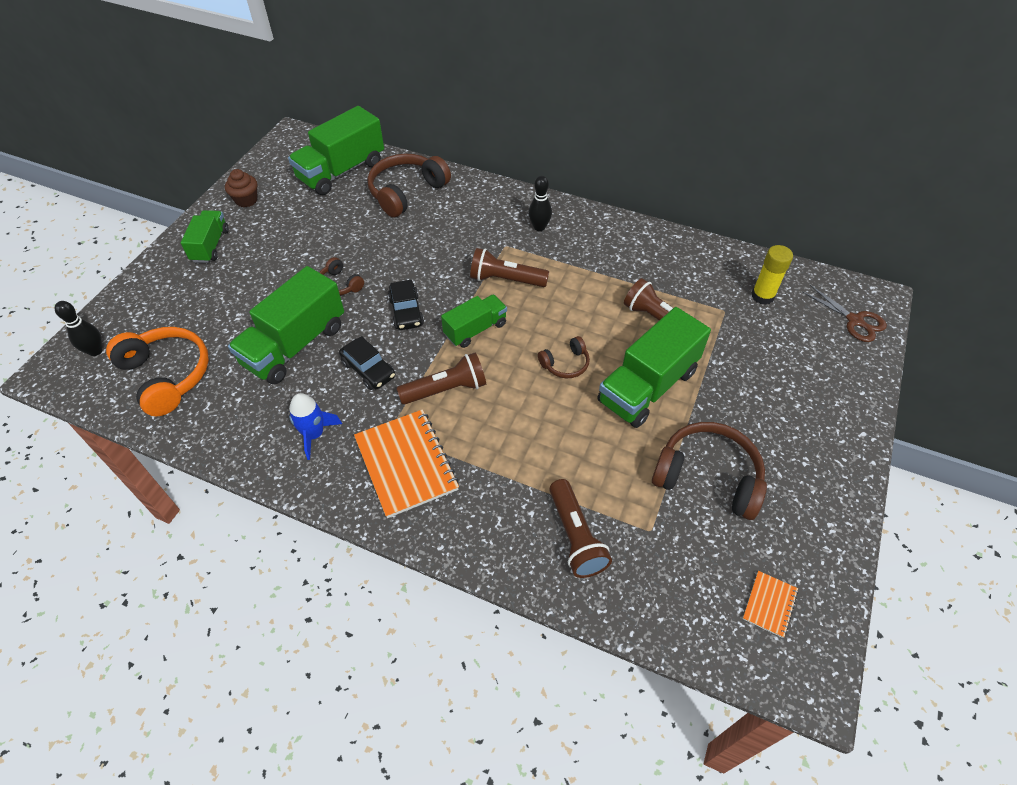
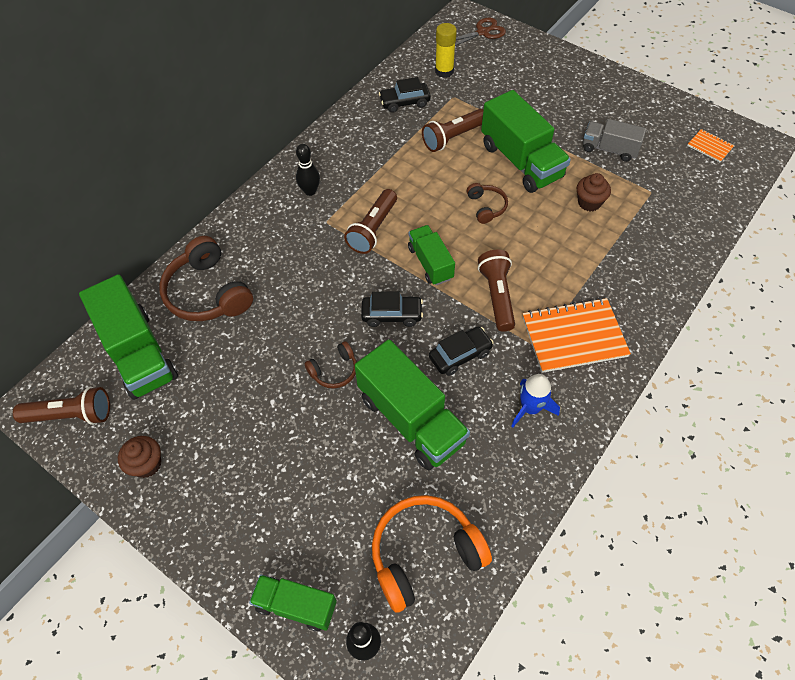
camera: 75 degrees left, 5 degrees up
(210, 245) = (219, 508): green truck -> green truck (296, 605)
(575, 536) = (653, 235): brown flashlight -> brown flashlight (71, 415)
(606, 462) = (589, 202): none -> brown cupcake
(693, 272) = (404, 102): none -> black car
(708, 476) = (609, 149): brown headphones -> grey truck

